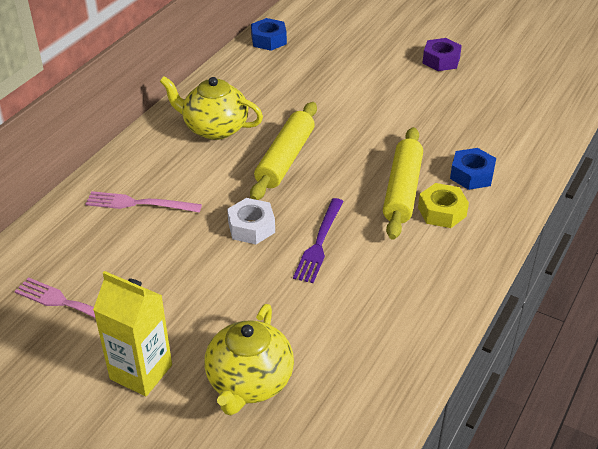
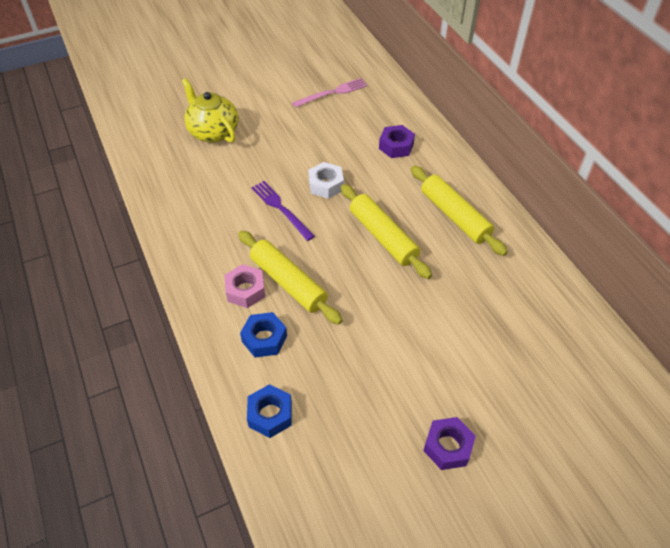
camera: 125 degrees right, 10 degrees up
(139, 203) = (396, 146): pink fork -> purple nut
(141, 372) = (260, 100): yellow carton -> none
(214, 128) = (454, 216): yellow teapot -> yellow rolling pin
(268, 40) = (580, 319): blue nut -> blue nut (270, 414)
(442, 212) = (245, 290): yellow nut -> pink nut

